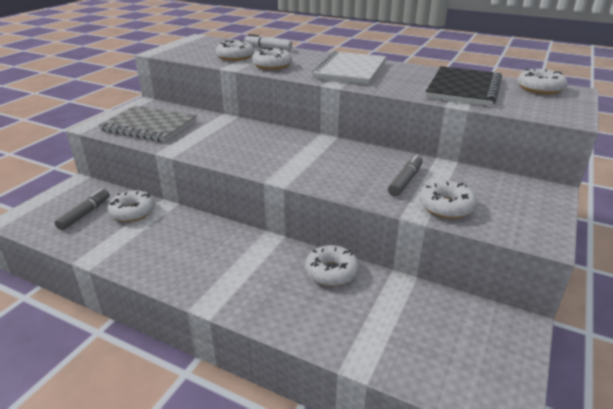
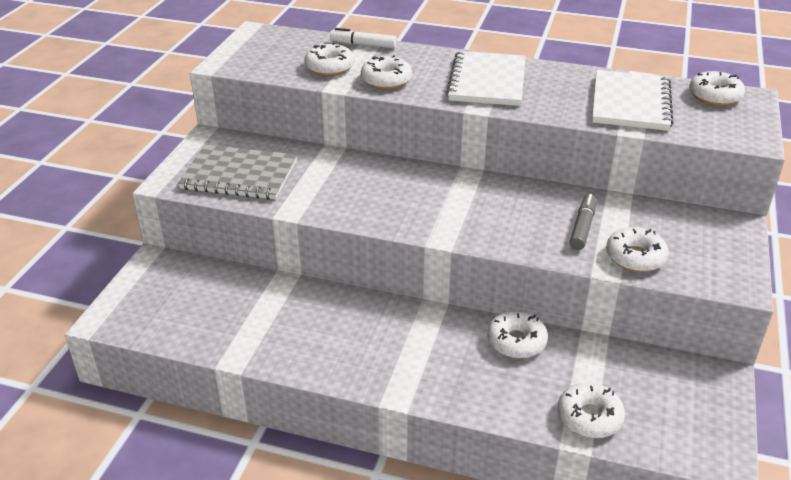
camera: 10 degrees left, 5 degrees up
(85, 214) = (191, 302): grey marker -> none
(133, 212) = (250, 292): white donut -> white donut (589, 417)
(463, 88) = (630, 103): black notebook -> white notebook

